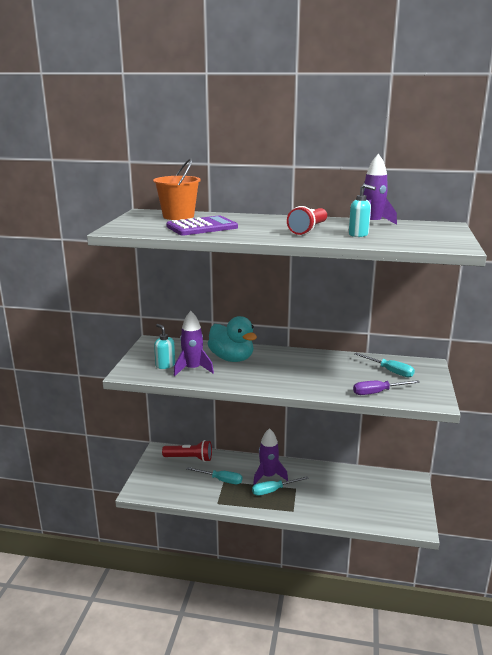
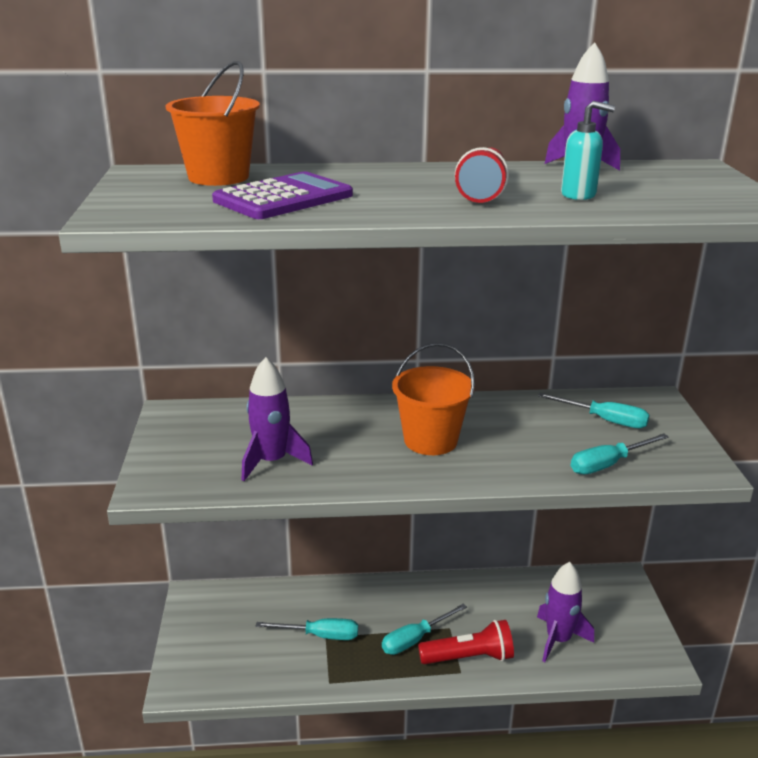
camera: 15 degrees left, 5 degrees up
(165, 365) = (216, 460): turquoise soap dispenser -> none
(189, 458) = (252, 602): red flashlight -> red flashlight (469, 657)
(232, 358) = (332, 429): turquoise duck -> none
(268, 476) = (397, 613): purple rocket -> purple rocket (558, 639)
(282, 369) = (430, 440): none -> orange bucket
(378, 392) = (608, 464): purple screwdriver -> turquoise screwdriver

